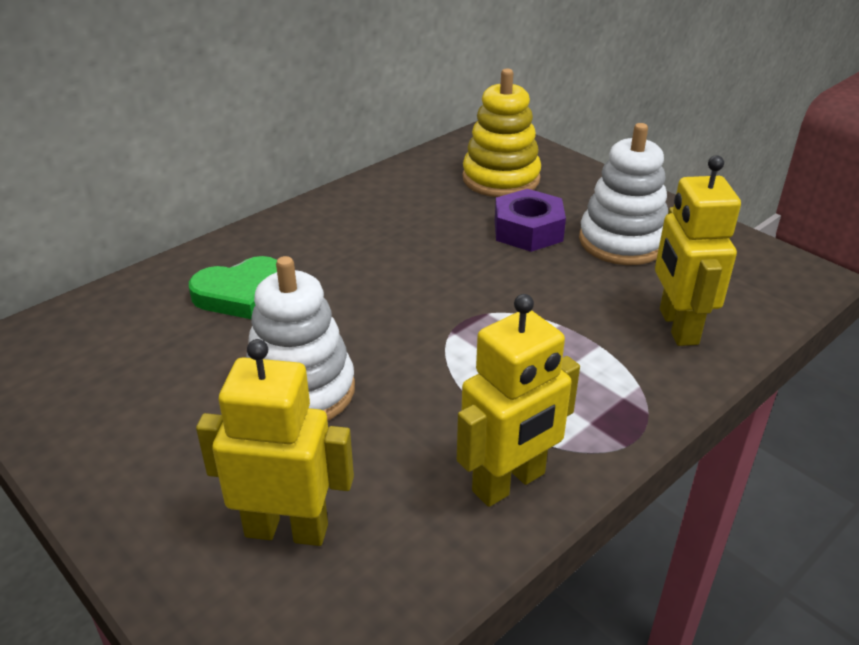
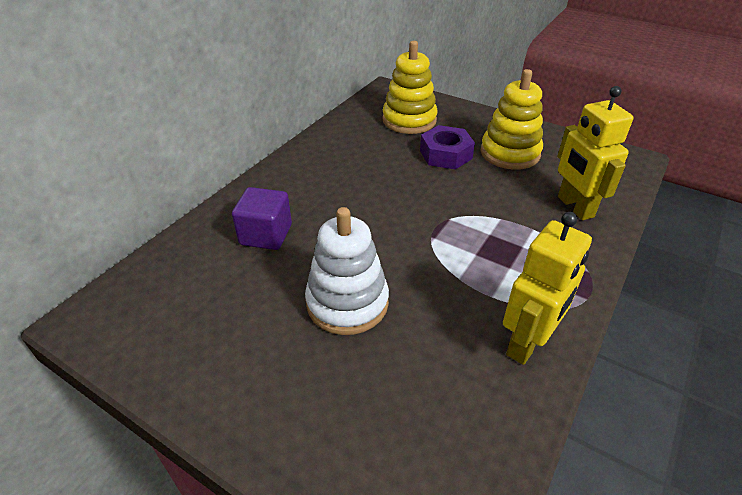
camera: 15 degrees left, 5 degrees up
(240, 294) = (266, 235): green heart -> purple cube
(287, 530) = (391, 417): yellow robot -> none
(622, 241) = (510, 153): white stacking toy -> yellow stacking toy

